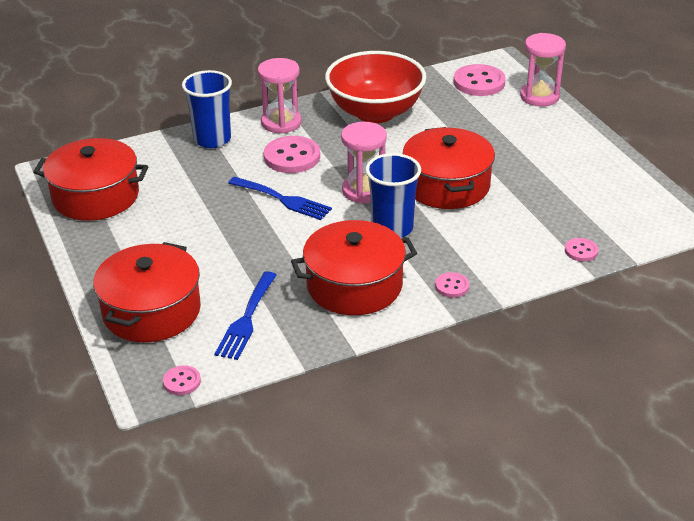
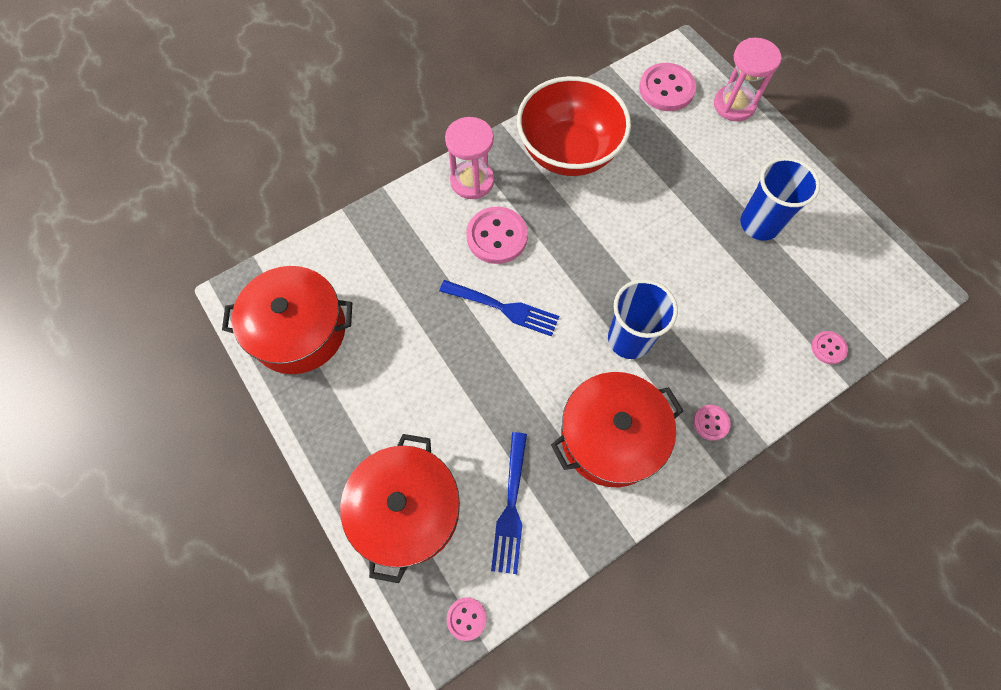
camera: 10 degrees left, 30 degrees up
(212, 139) = (404, 218): blue cup -> blue cup (759, 224)
(364, 191) = (586, 282): pink hourglass -> none
(447, 185) = (670, 262): red pot -> none

